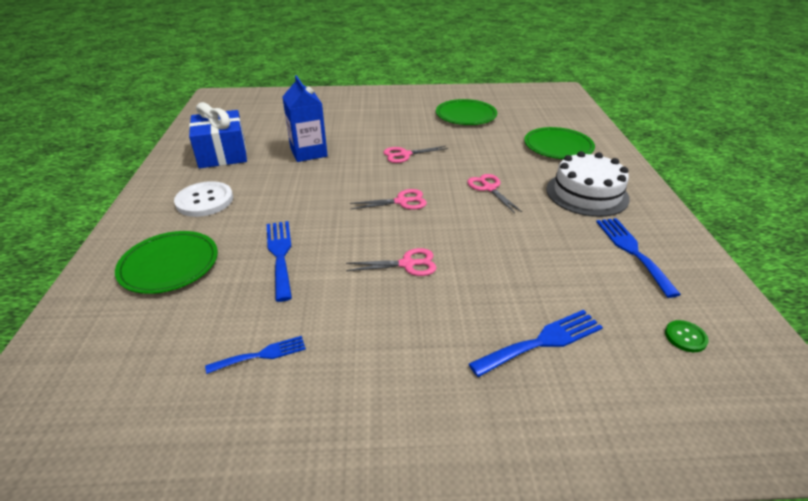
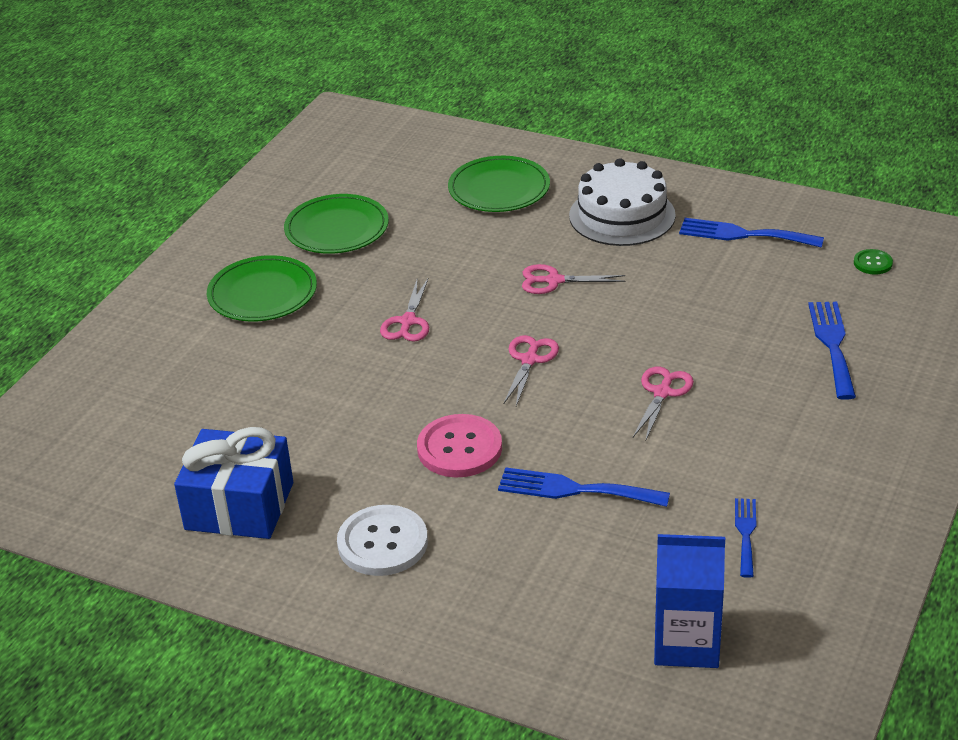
camera: 60 degrees left, 0 degrees up
(169, 265) = (529, 592): green plate -> green plate (262, 293)
(300, 201) = (459, 448): none -> pink button
(308, 152) = (318, 412): blue carton -> blue carton (686, 643)

